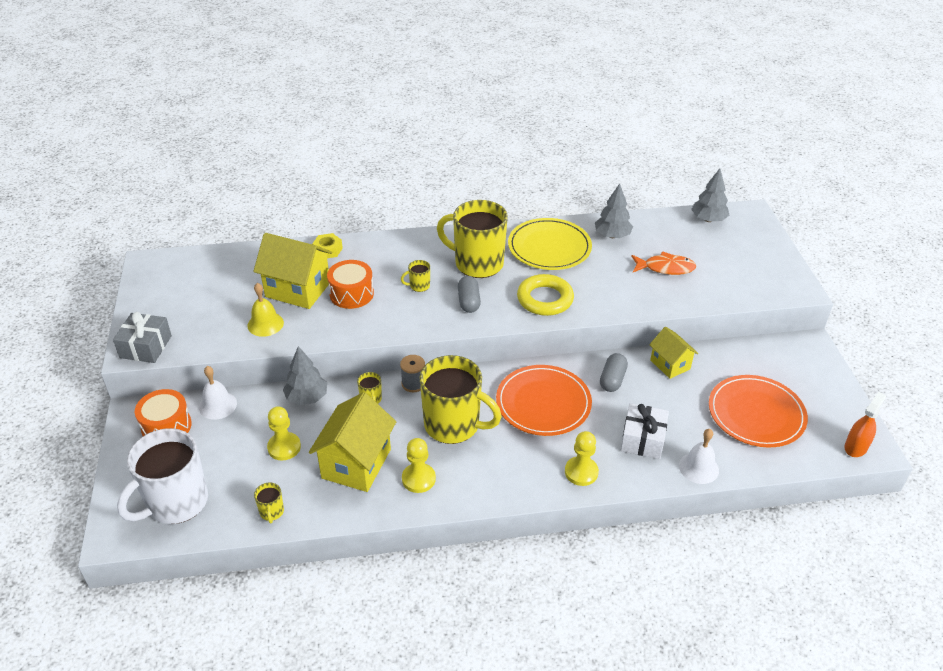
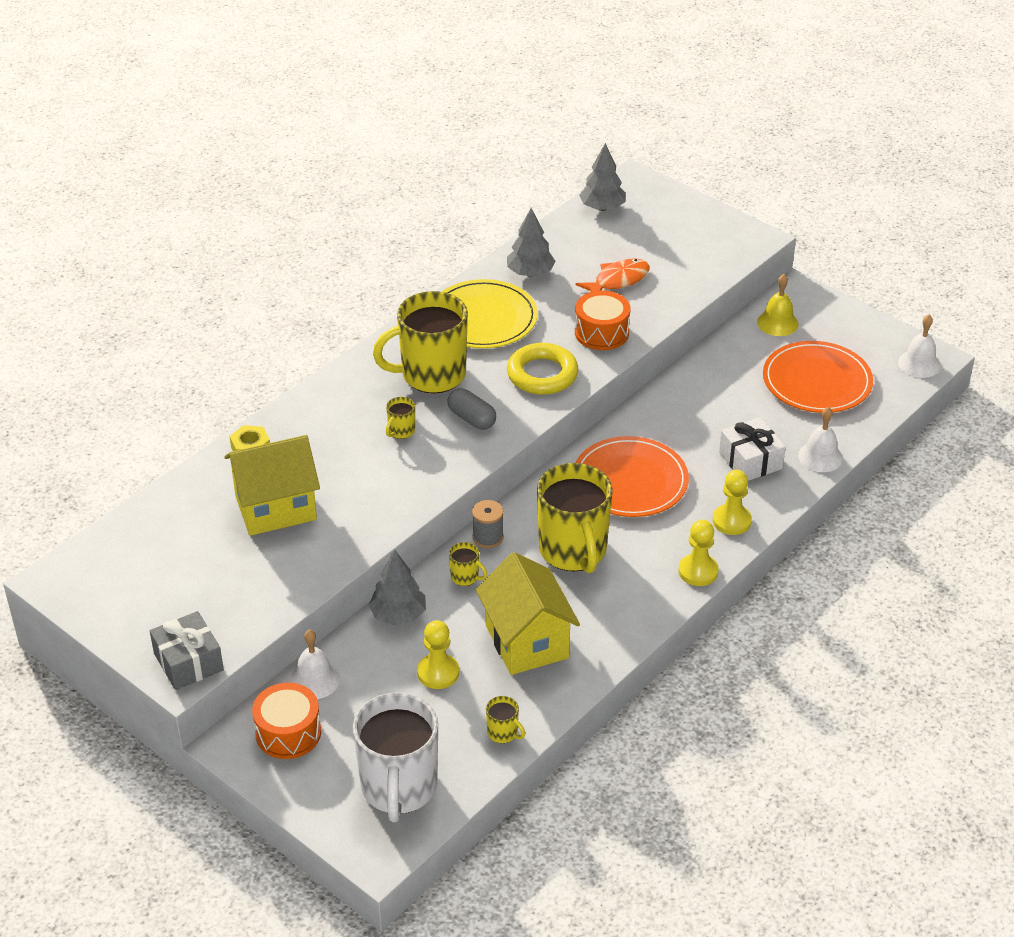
camera: 40 degrees left, 0 degrees up
(265, 324) = (290, 562): yellow bell -> yellow bell (777, 323)
(351, 294) = (340, 479): orange drum -> orange drum (601, 332)
(418, 479) = (600, 617): yellow pawn -> yellow pawn (698, 571)
(453, 425) = (573, 551): yellow mug -> yellow mug turned 90 degrees clockwise
(612, 380) = (666, 422): grey capsule -> none
(670, 364) = (700, 378): yellow house -> none
(856, 447) = (919, 364): orange spray bottle -> white bell

